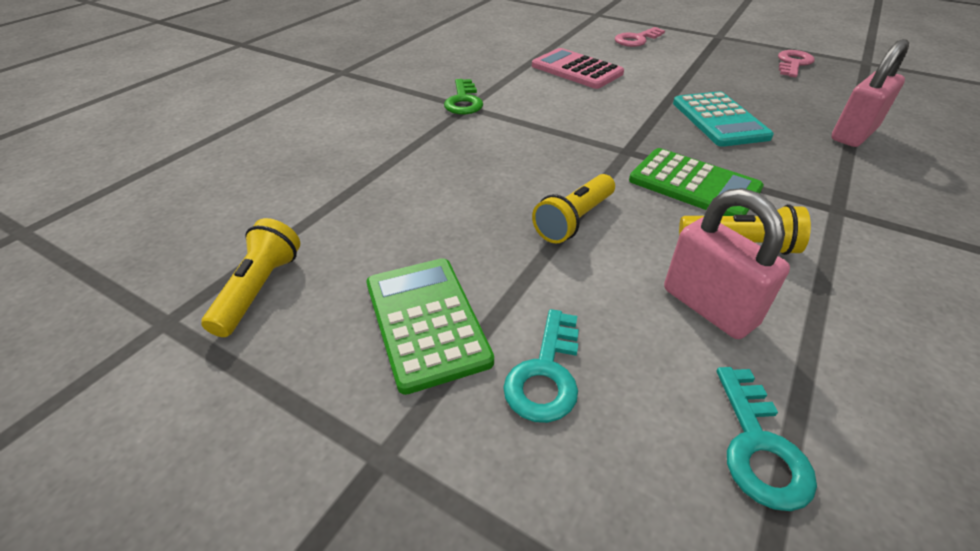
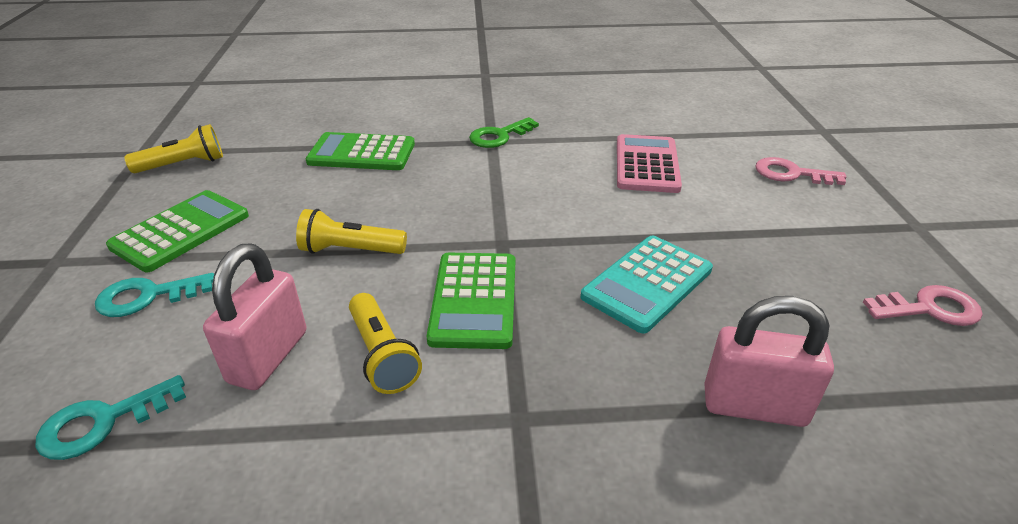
camera: 55 degrees right, 5 degrees down
(403, 168) = (362, 153): none -> green calculator

